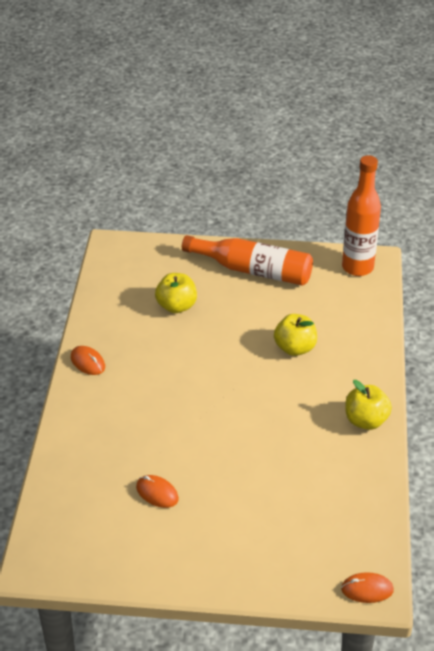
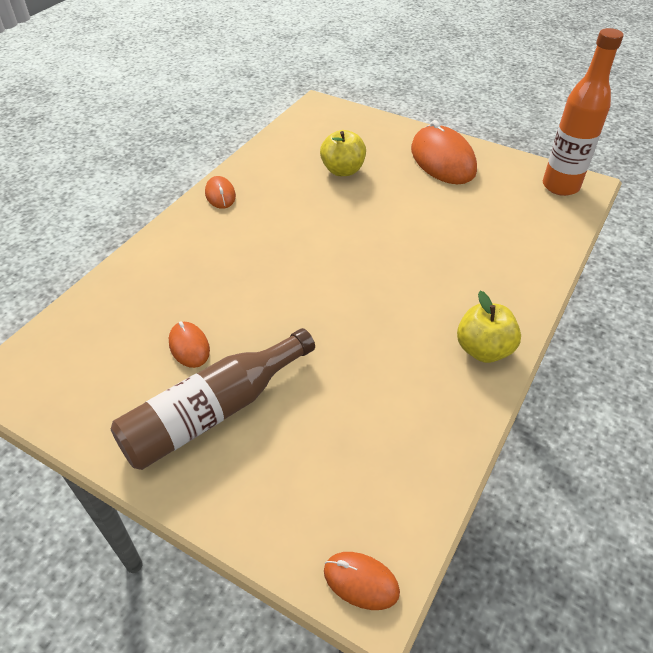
camera: 25 degrees right, 5 degrees up
(208, 530) = (213, 412): none -> brown bottle
(253, 270) = (442, 160): orange bottle -> orange mouse
(295, 348) = (443, 244): yellow apple -> none

